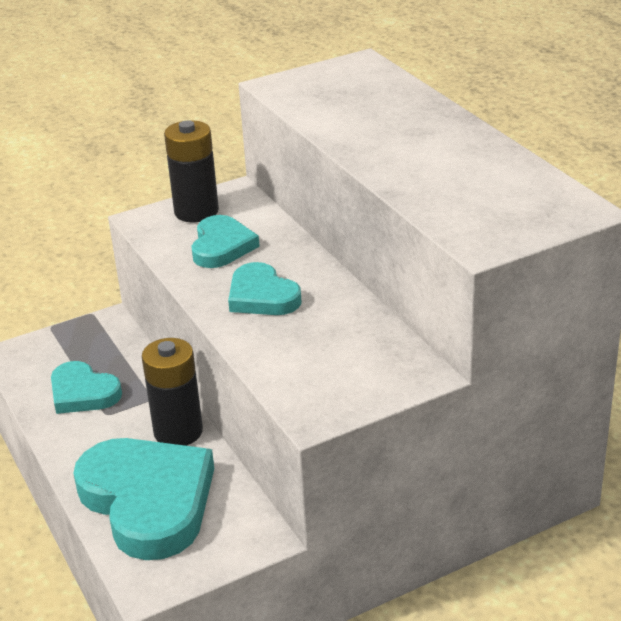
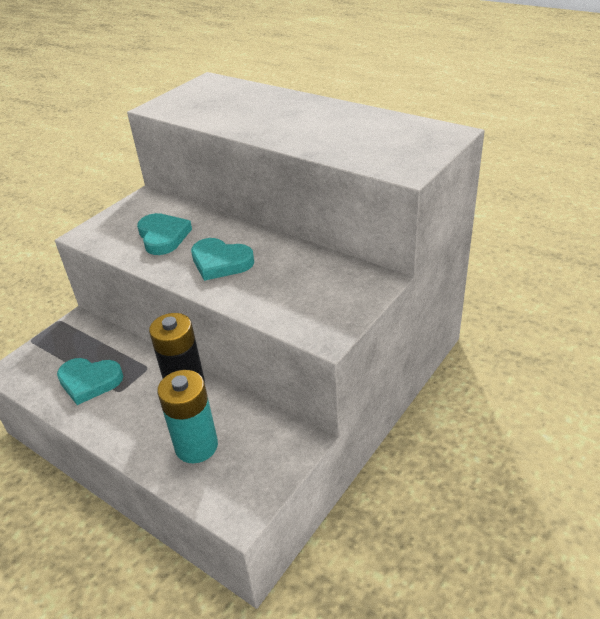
camera: 25 degrees left, 5 degrees up
(148, 501) = (196, 446): turquoise heart -> turquoise battery
(196, 211) = (125, 218): black battery -> none

